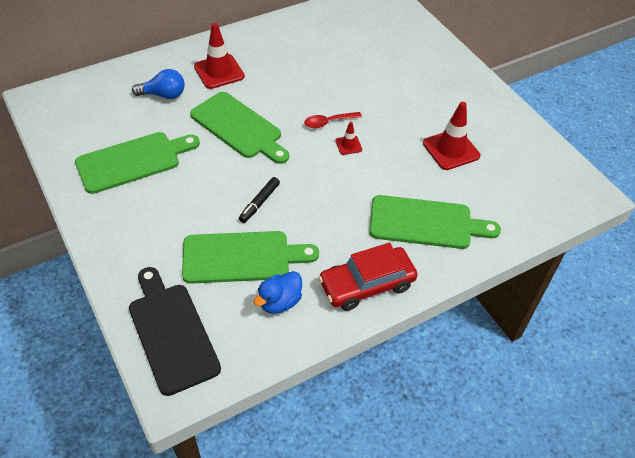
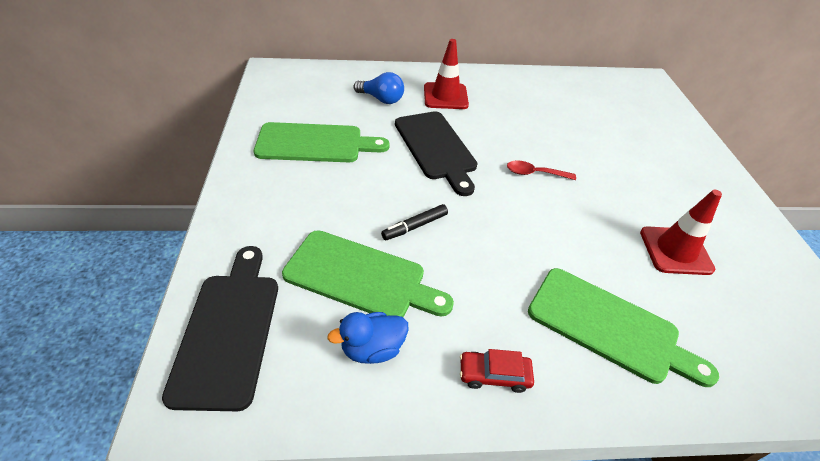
camera: 25 degrees right, 5 degrees down
(239, 127) = (436, 148): green cutting board -> black cutting board
(348, 145) = (547, 203): red traffic cone -> none
(366, 284) = (494, 375): red car -> red car, size x0.54

